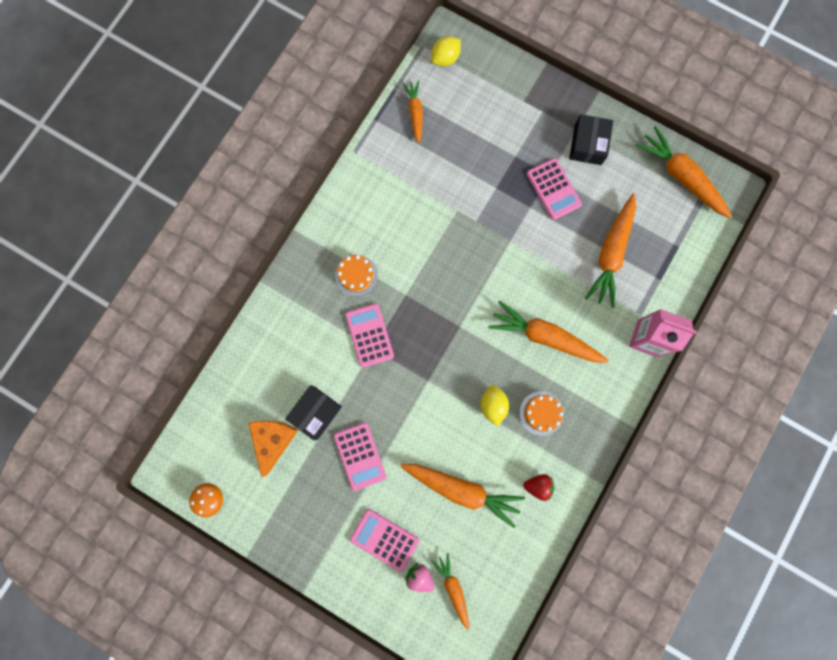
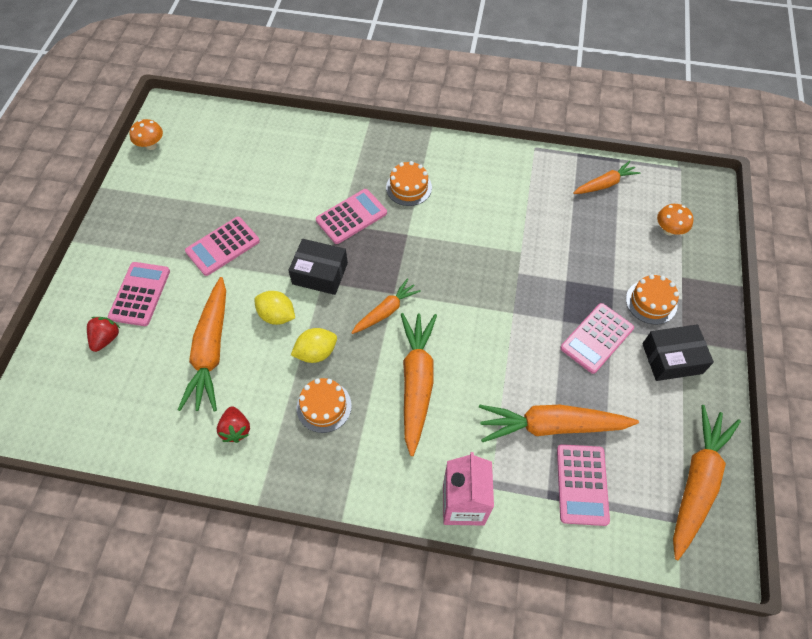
camera: 70 degrees right, 20 degrees down
(273, 440) = (219, 173): orange cheese -> none
(315, 412) = (256, 197): black box -> black box (320, 273)
(419, 576) = (106, 338): pink strawberry -> red strawberry
(445, 59) = (680, 191): yellow lemon -> yellow lemon (277, 315)
(453, 588) = (98, 375): orange carrot -> orange carrot (386, 311)
(478, 87) = (669, 230): none -> orange mushroom
(537, 135) = (651, 302): none -> orange cake
(659, 252) = (582, 484): none -> pink calculator

